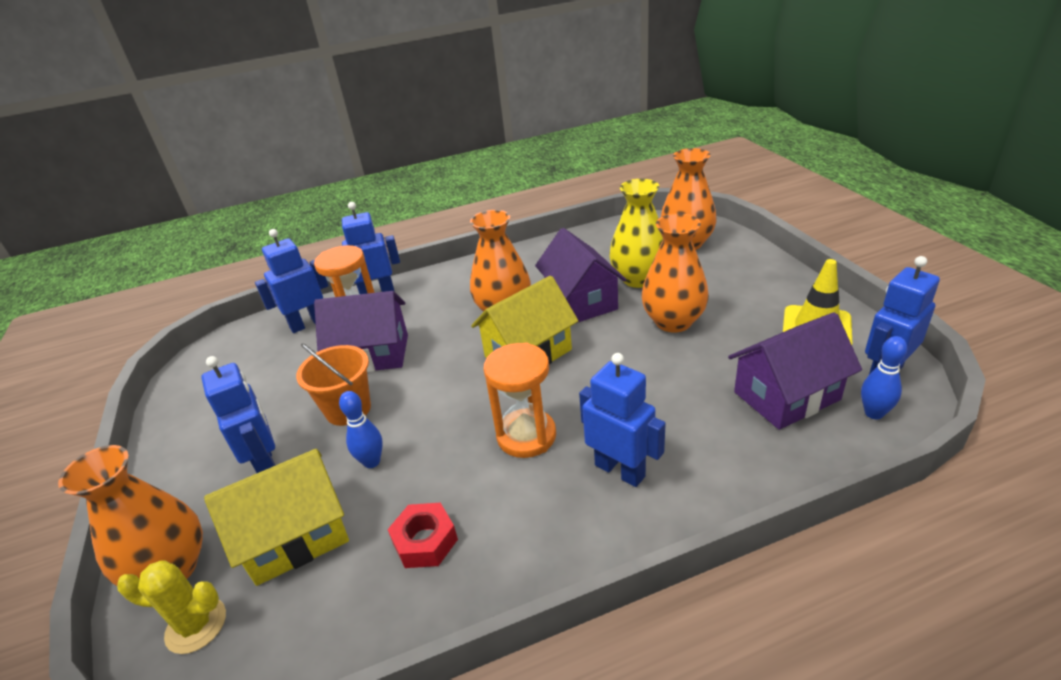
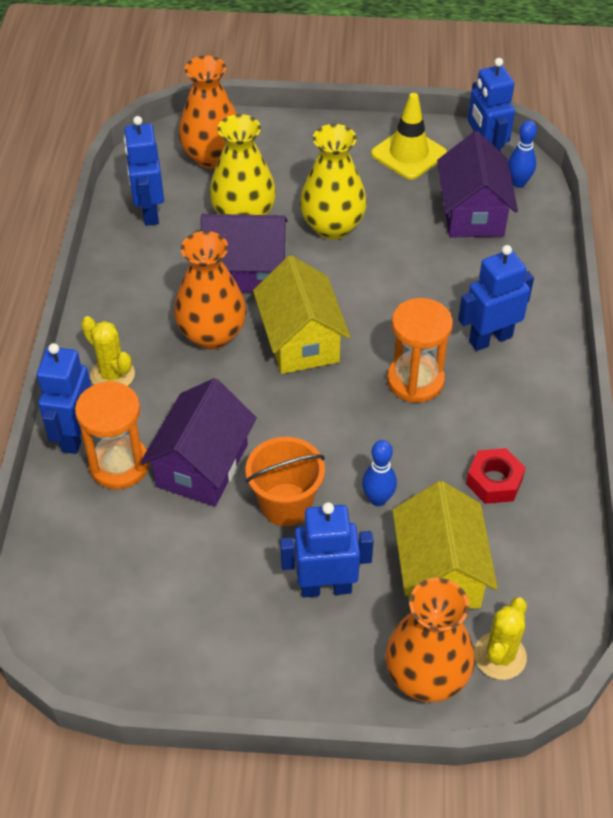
camera: 70 degrees left, 15 degrees up
(308, 323) = (81, 517): blue robot -> blue robot (149, 212)
(438, 288) = (112, 375): none -> yellow cactus
(673, 321) = (332, 226): orange vase -> yellow vase

